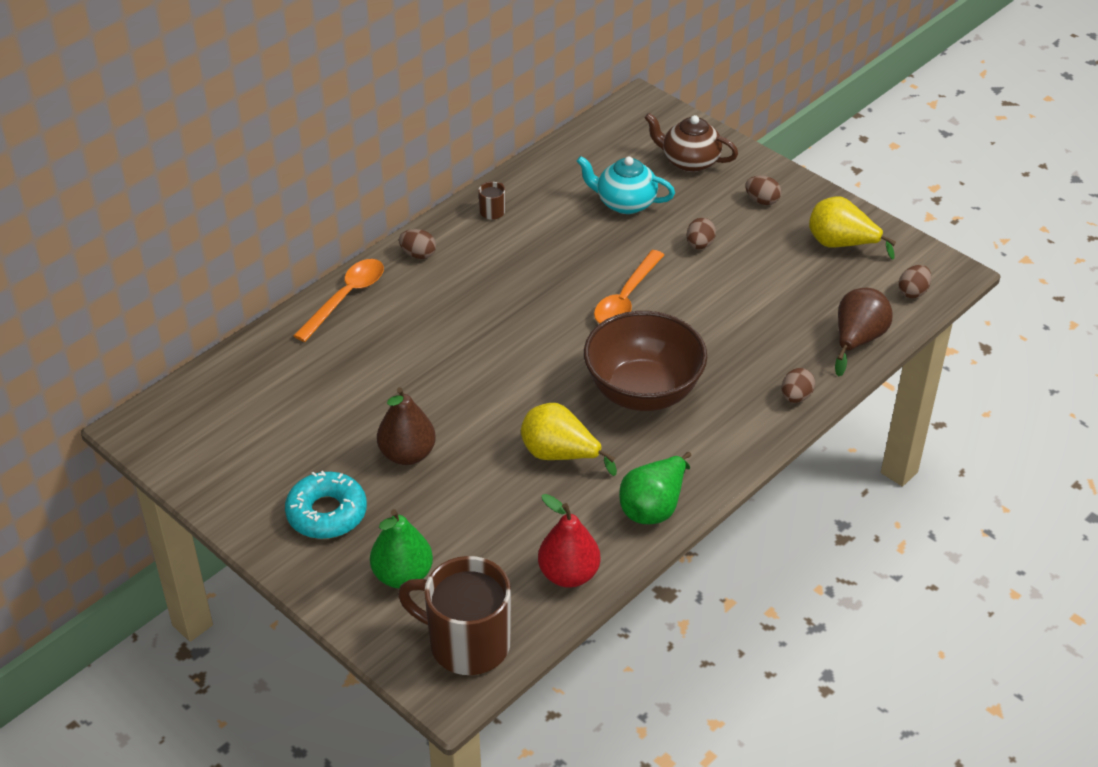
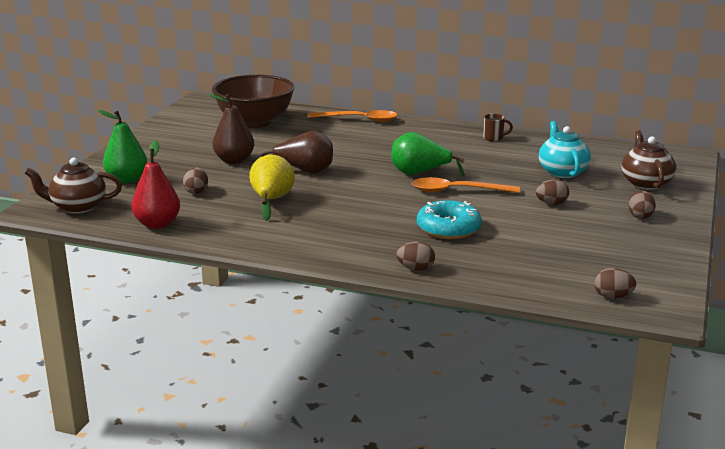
camera: 65 degrees right, 20 degrees down
(327, 513) = (166, 152): turquoise donut -> turquoise donut (448, 228)
(418, 254) = (423, 128): brown egg -> brown egg (196, 191)
(466, 643) = (77, 207): brown mug -> brown teapot
(643, 392) = (362, 214): brown bowl -> brown bowl (254, 122)
(654, 507) = (244, 239): green pear -> green pear (419, 173)
(841, 244) = (632, 255): yellow pear -> none
(857, 340) = (515, 282): brown pear -> brown pear (304, 171)

